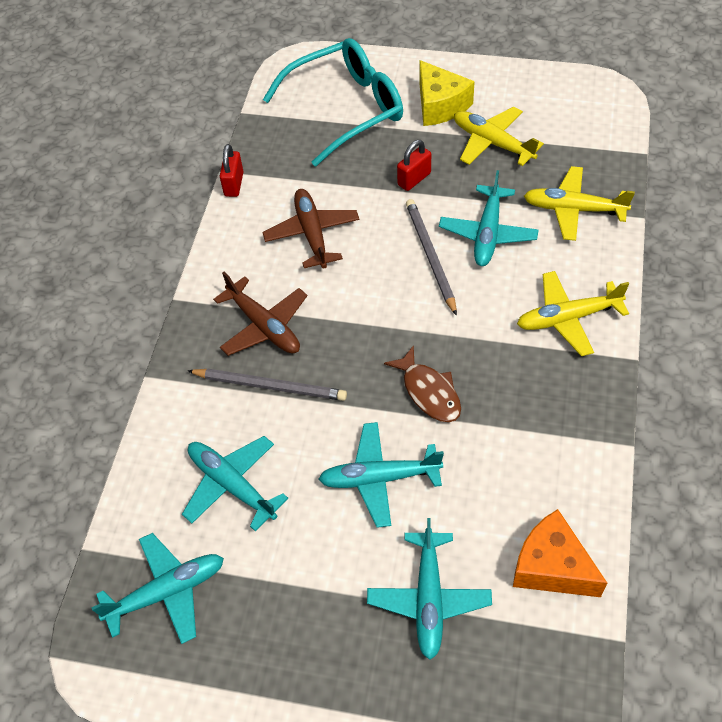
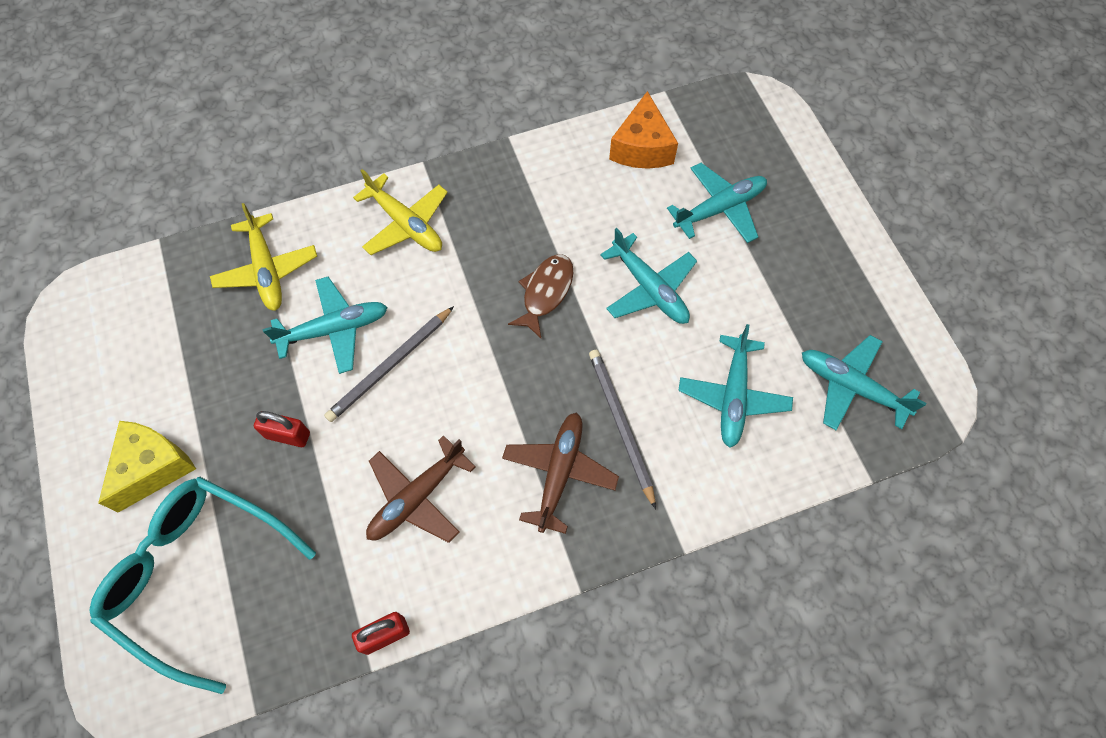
camera: 125 degrees left, 10 degrees up
(492, 143) = (197, 383): yellow plane -> none

